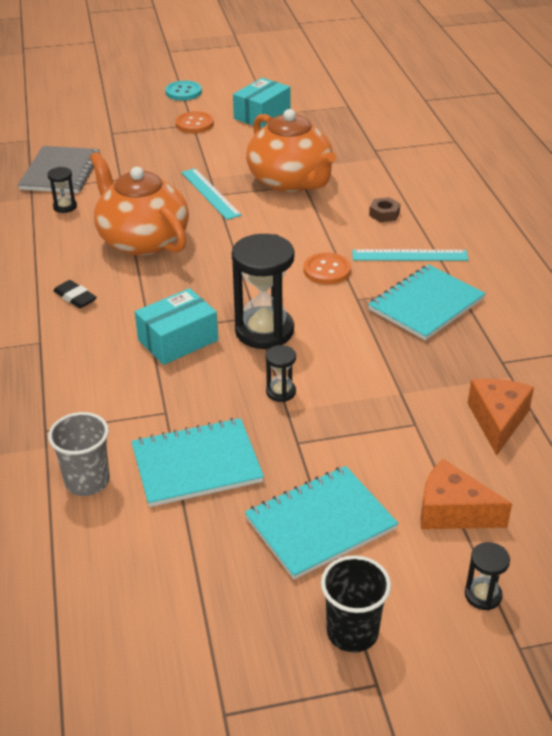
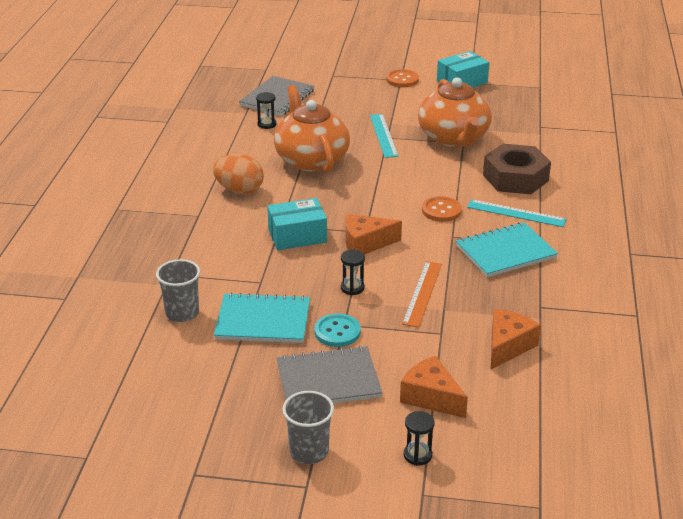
camera: 20 degrees right, 5 degrees down
(75, 297) = (239, 190): black eraser -> orange egg
(183, 92) = (408, 53): turquoise button -> turquoise button (337, 332)
(264, 331) = (365, 243): black hourglass -> orange cheese
(320, 524) = (328, 380): turquoise notebook -> grey notebook
(352, 632) = (309, 451): black cup -> grey cup
(365, 378) = (422, 293): none -> orange ruler
(384, 214) = (515, 178): brown nut -> brown nut, size x2.40

